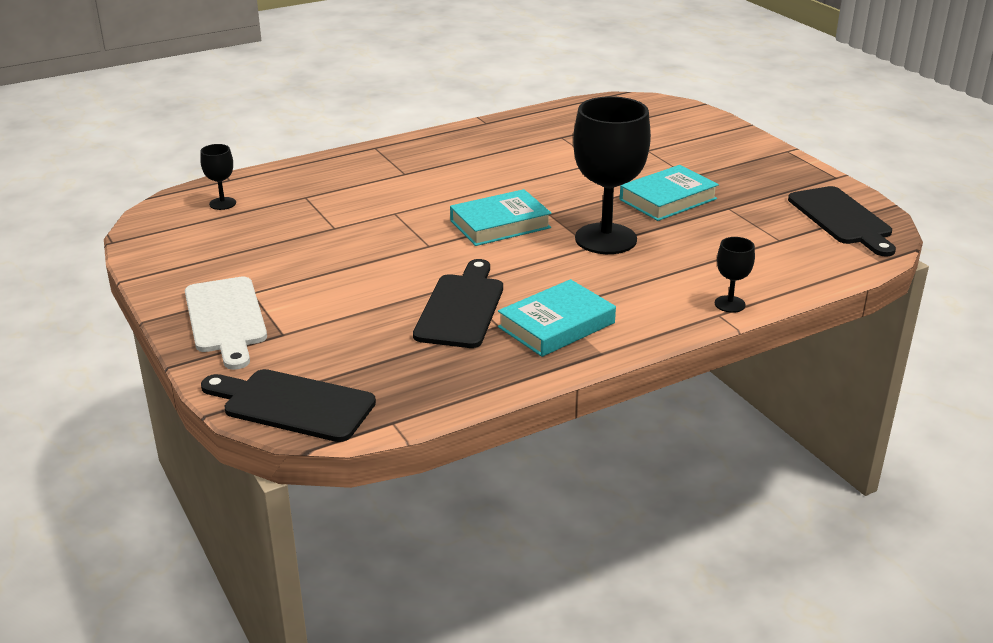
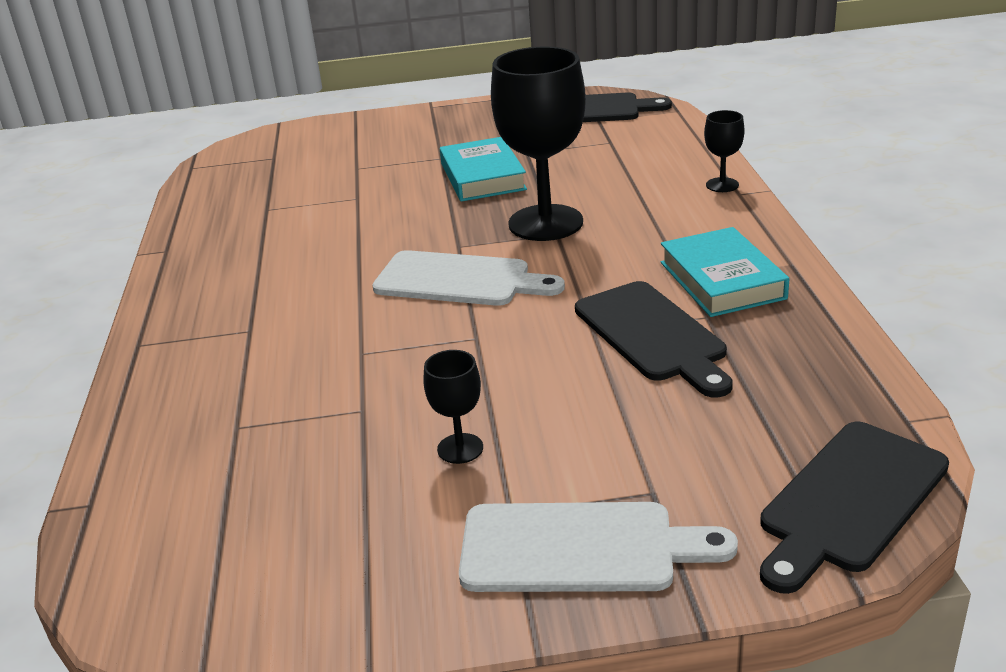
camera: 65 degrees left, 0 degrees up
(222, 203) = (175, 520): black goblet -> black goblet (460, 448)
(461, 308) = (652, 335): black cutting board -> black cutting board turned 150 degrees counterclockwise
(500, 224) = (459, 280): turquoise book -> white cutting board

